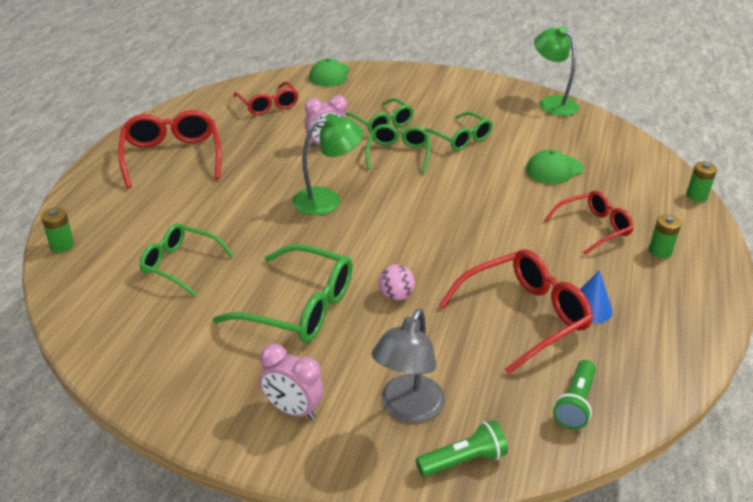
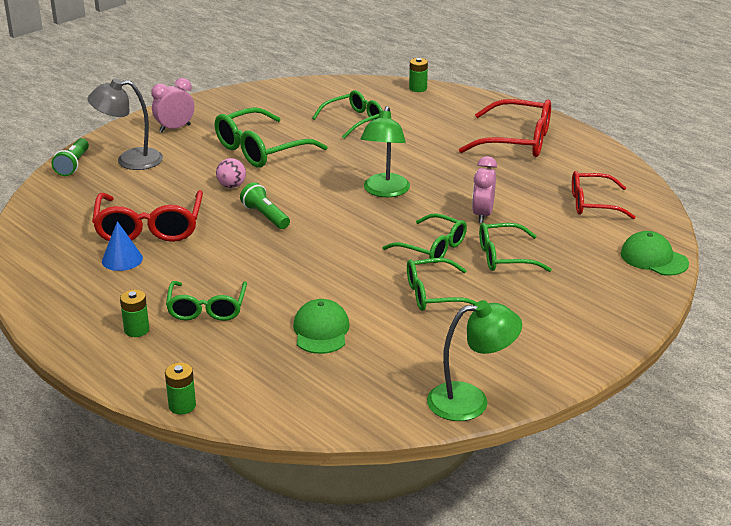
camera: 120 degrees right, 5 degrees down
(407, 409) = (130, 160): grey lamp -> grey lamp turned 60 degrees counterclockwise
(575, 403) = (56, 215): green flashlight -> green flashlight (265, 216)
(593, 228) = (207, 308): red glasses -> green glasses

